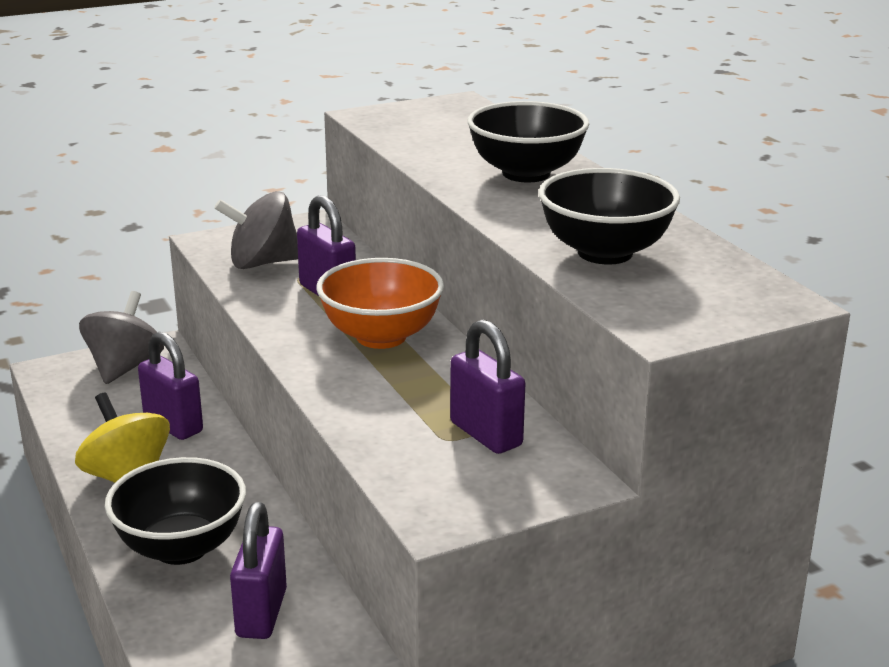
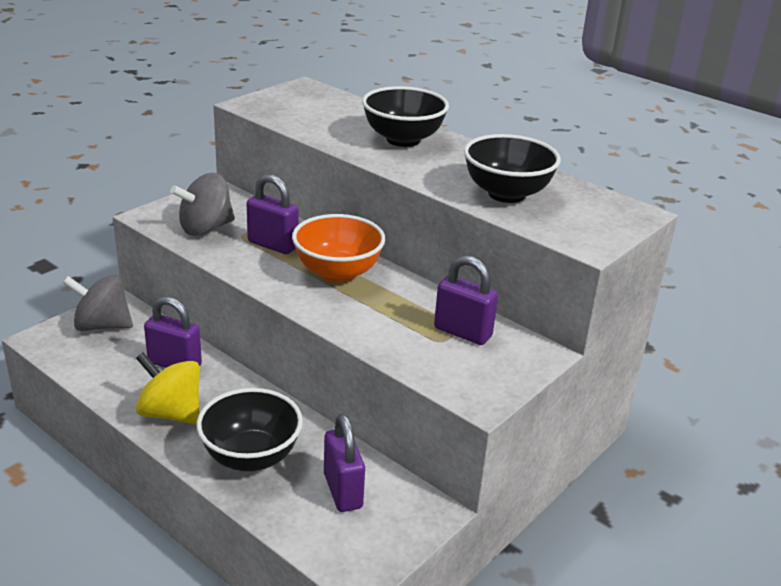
camera: 25 degrees left, 5 degrees up
(125, 368) = (102, 325): grey spinning top -> grey spinning top turned 75 degrees counterclockwise

